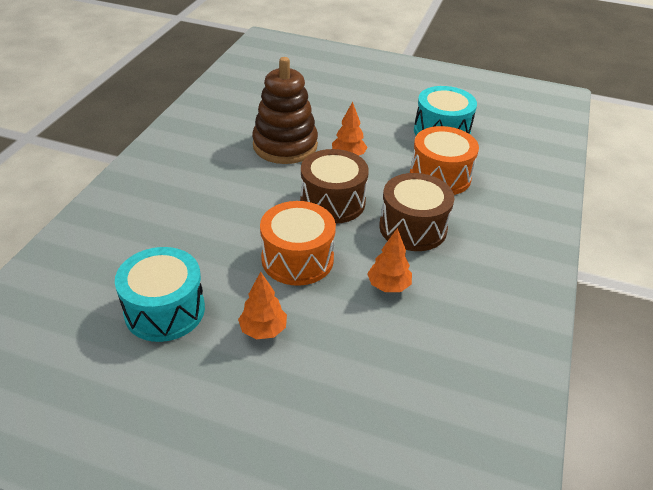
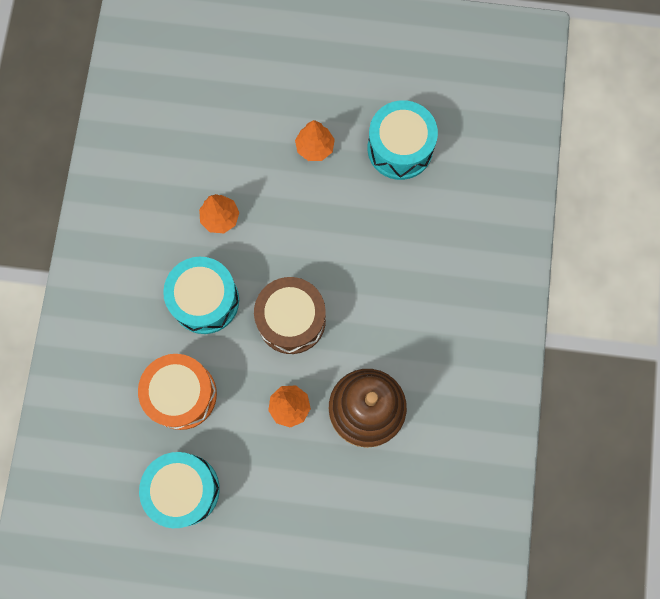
camera: 170 degrees right, 35 degrees up
(297, 259) = (307, 231): orange drum -> none
(413, 228) = (205, 300): brown drum -> turquoise drum

